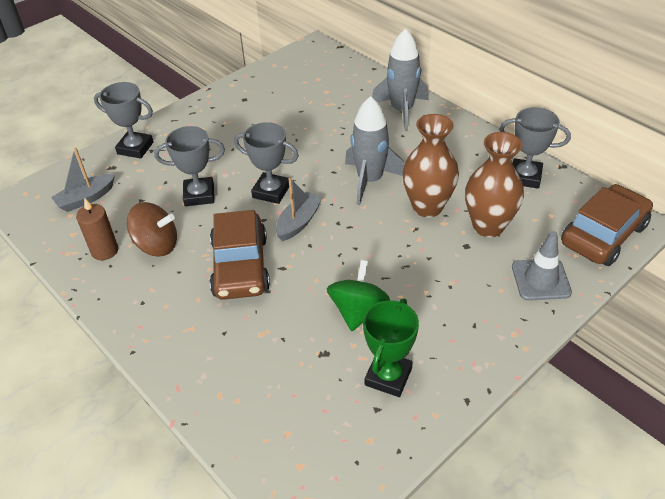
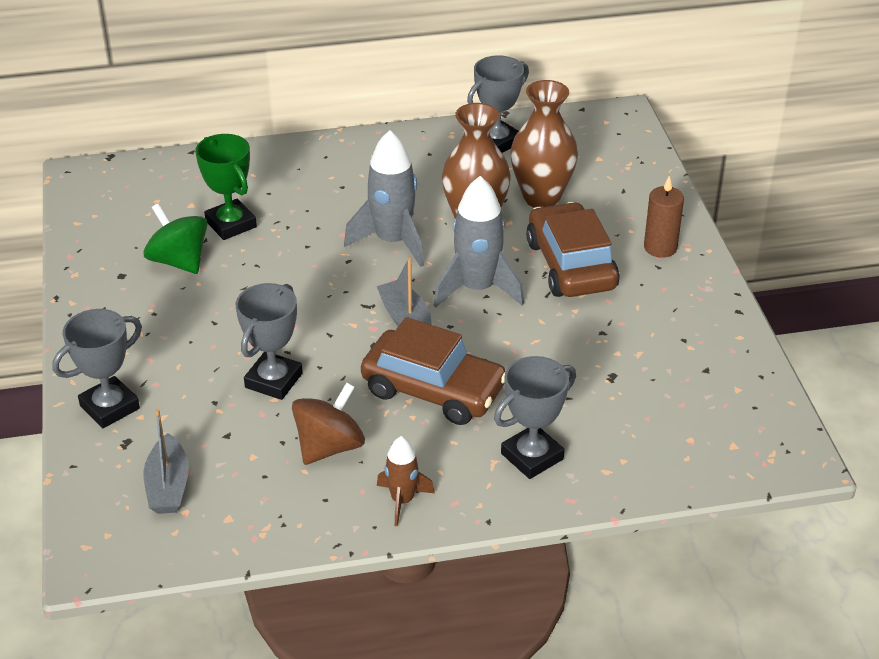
camera: 60 degrees left, 5 degrees down
(105, 251) = (293, 496): brown candle -> brown candle (660, 247)
(128, 300) = (402, 500): none -> brown rocket
(271, 191) = (331, 320): grey trophy -> grey trophy (532, 456)
(358, 311) = (576, 331): green spinning top -> green spinning top (179, 261)
(388, 376) = (675, 346): green trophy -> green trophy (231, 224)
(401, 110) = (298, 168): grey rocket -> grey rocket (477, 289)
(541, 280) = (639, 202): grey traffic cone -> none
(603, 235) = (618, 139): brown car -> brown car (571, 265)

